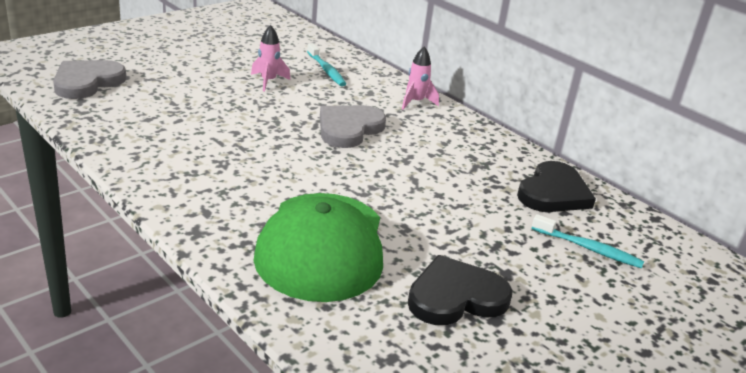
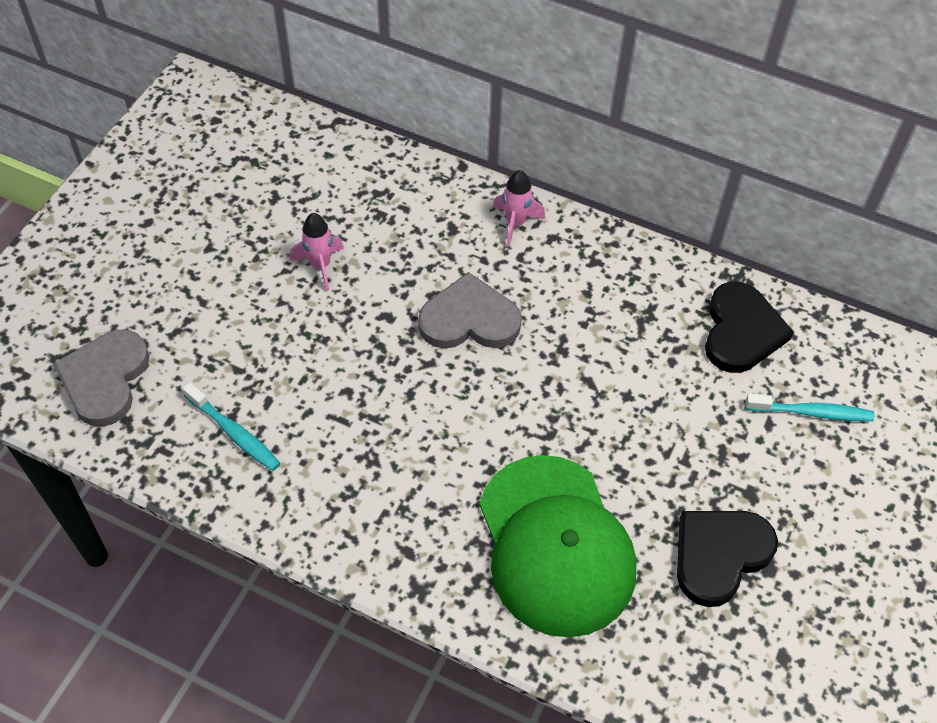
camera: 20 degrees left, 25 degrees up
(326, 70) = (374, 204): turquoise toothbrush -> turquoise toothbrush (234, 433)
(349, 128) = (469, 319): grey heart -> grey heart turned 75 degrees clockwise

